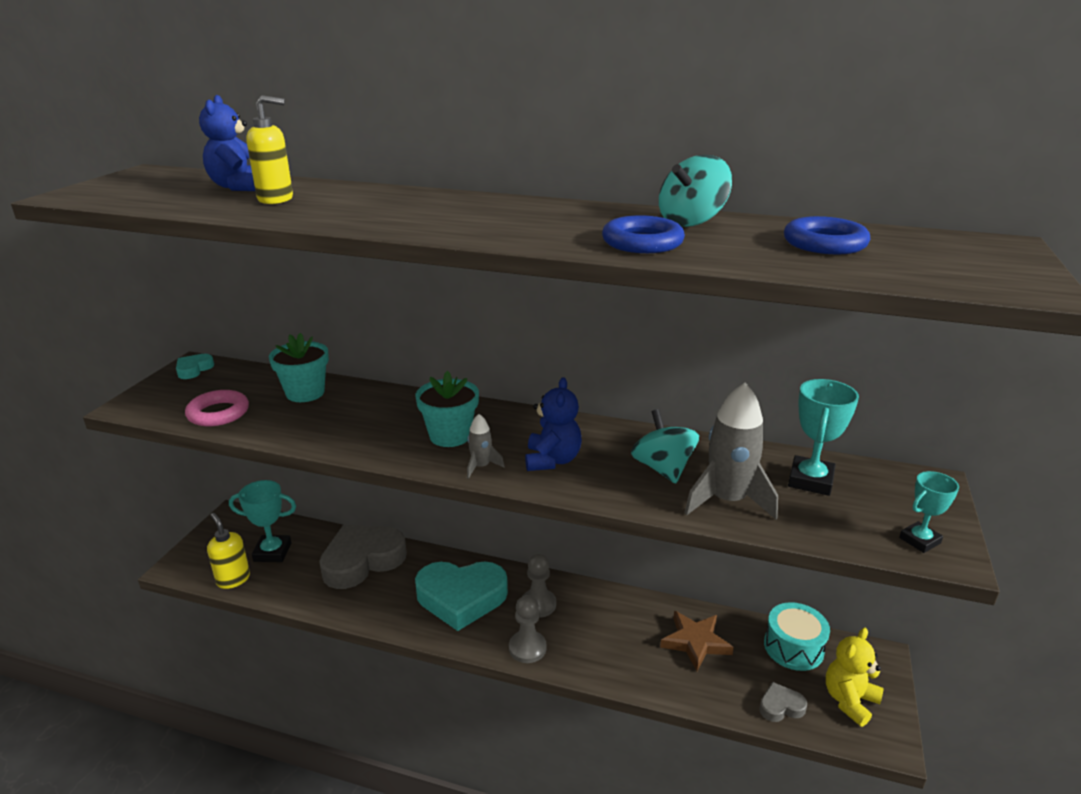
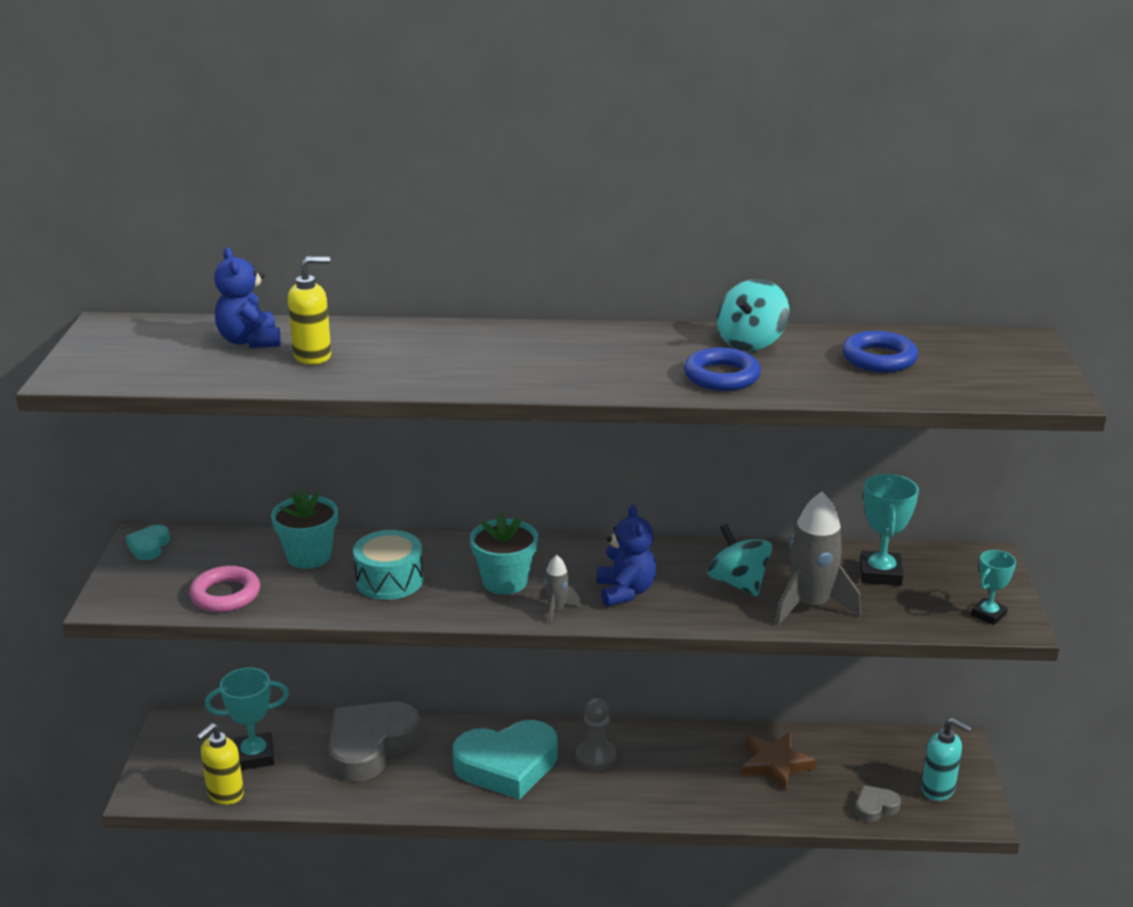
camera: 15 degrees left, 0 degrees up
(233, 579) = (225, 794): yellow soap dispenser -> yellow soap dispenser turned 90 degrees counterclockwise
(527, 648) = (603, 802): grey pawn -> none
(793, 647) = (874, 750): turquoise drum -> turquoise drum (389, 580)
(849, 700) = (938, 789): yellow teddy bear -> turquoise soap dispenser

